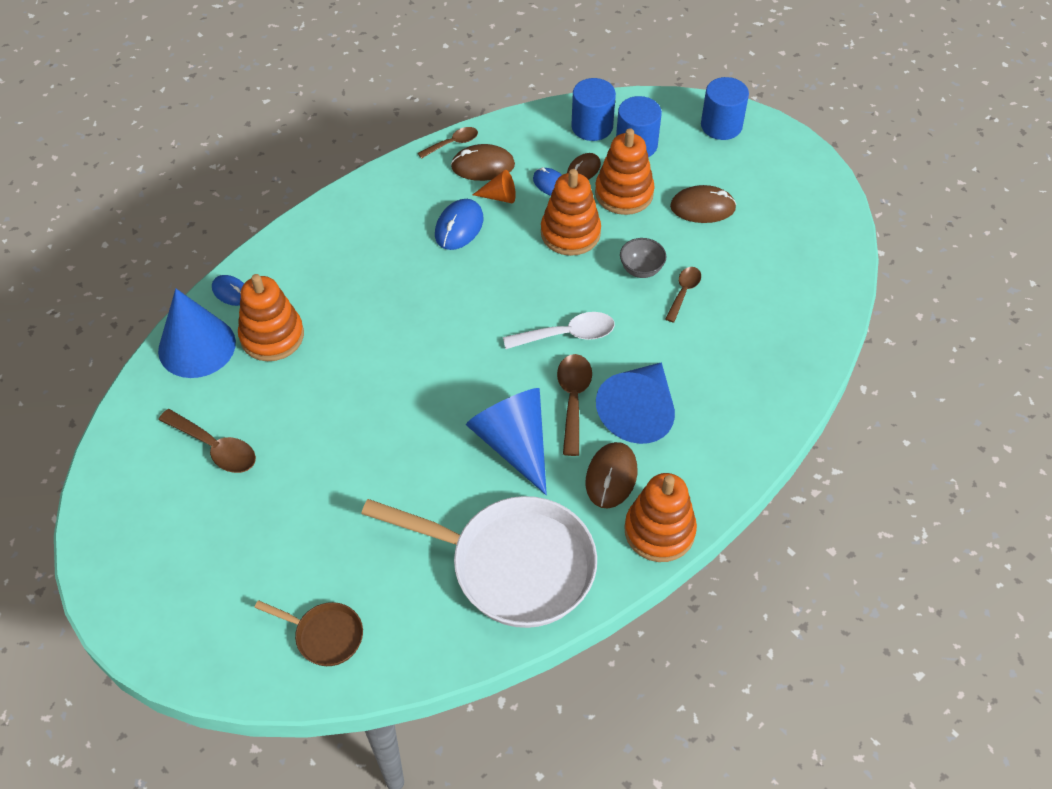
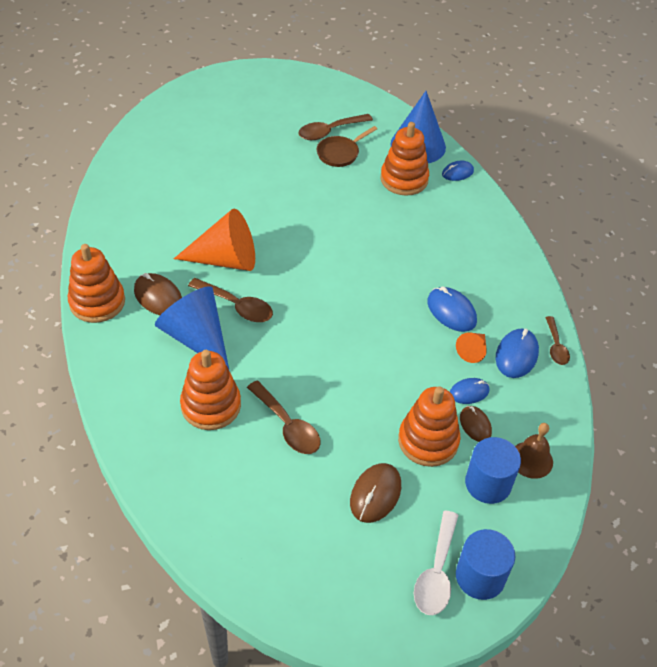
camera: 115 degrees right, 5 degrees down
(325, 636) = (166, 135): brown pan -> brown pan (340, 153)
(483, 166) = (516, 355): brown mouse -> blue mouse
(513, 443) = (226, 259): blue cone -> orange cone
(513, 565) = (138, 223): white pan -> none
(567, 335) = (297, 329): white spoon -> white spoon (436, 572)
(570, 233) = (402, 379): orange stacking toy -> orange stacking toy (211, 406)
(592, 126) = (531, 459): blue cylinder -> brown bell
(641, 269) = (331, 408): grey bowl -> none
(684, 292) = (287, 425): brown spoon -> brown spoon, size x1.53

